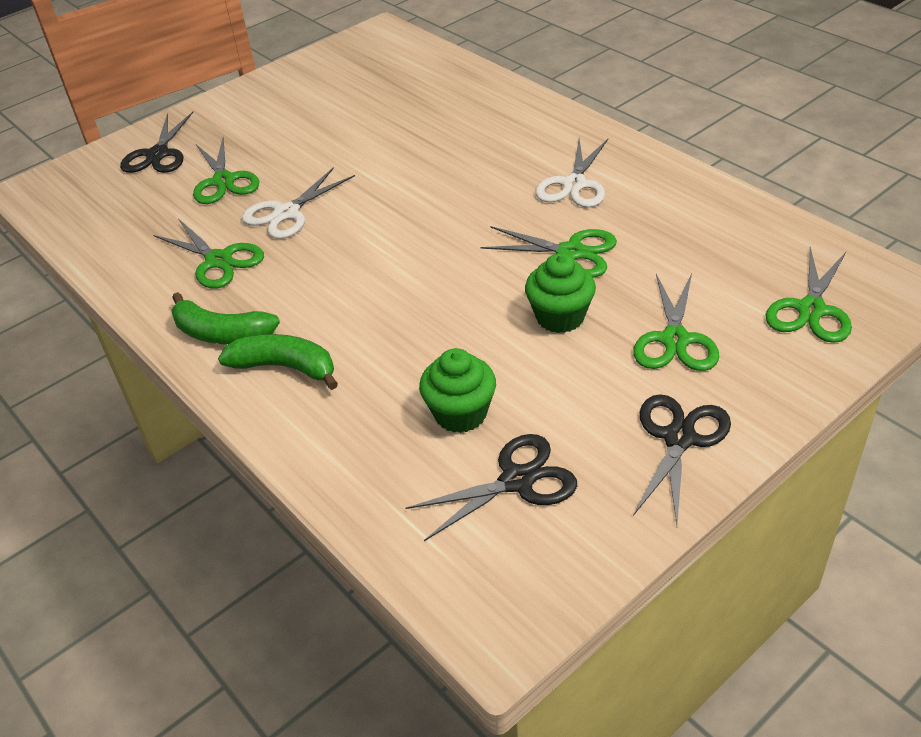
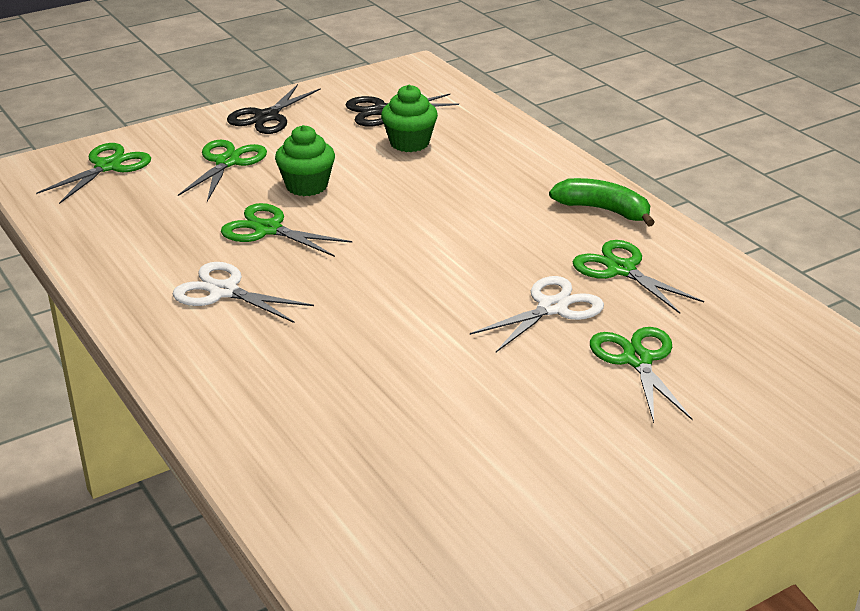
camera: 175 degrees left, 10 degrees down
(158, 155) = (744, 416): black scissors -> none
(285, 367) = (544, 182): green banana -> none
(574, 184) = (223, 291): white scissors -> white scissors turned 90 degrees counterclockwise

